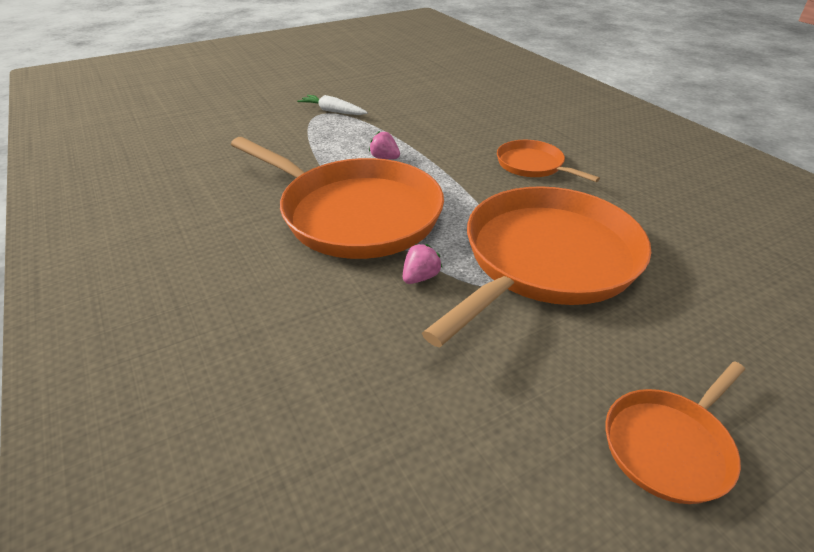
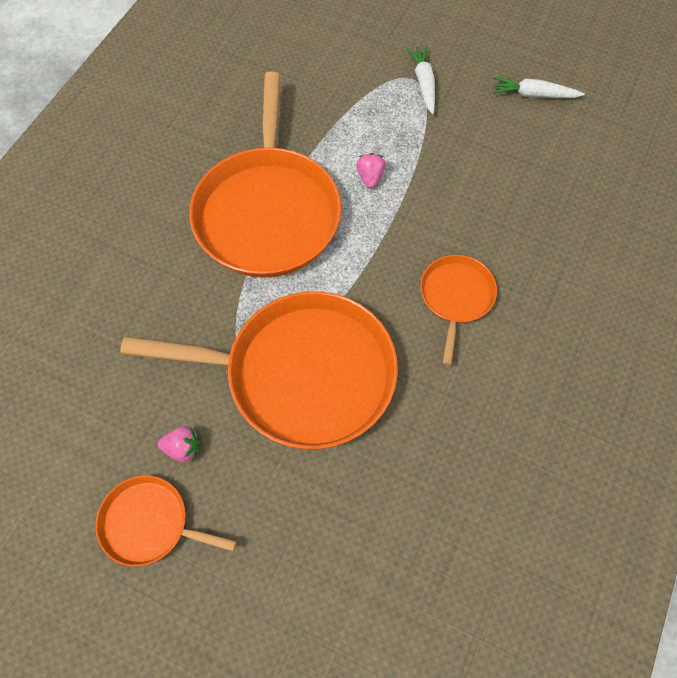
camera: 55 degrees right, 25 degrees up
(398, 85) = (533, 95): none -> white carrot
(420, 277) = (219, 301): pink strawberry -> pink strawberry (183, 448)

